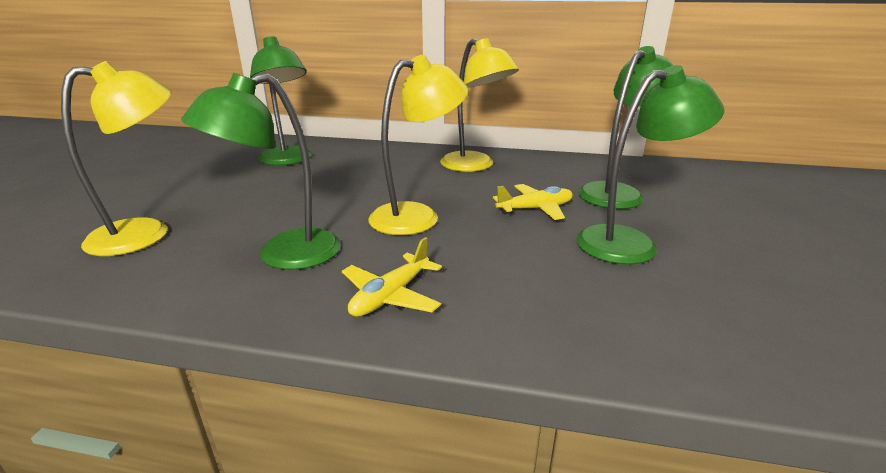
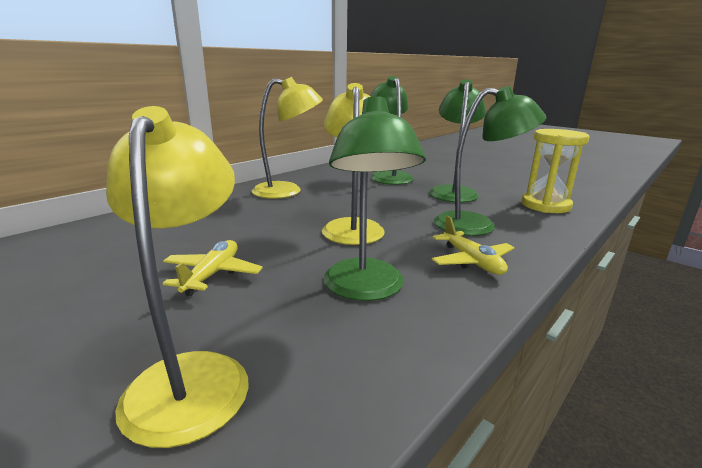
camera: 60 degrees left, 5 degrees down
(288, 160) = (113, 249): green lamp -> green lamp (477, 225)
(535, 209) = (386, 196): yellow plane -> yellow plane (212, 275)
(704, 330) = (545, 205): none -> yellow hourglass

